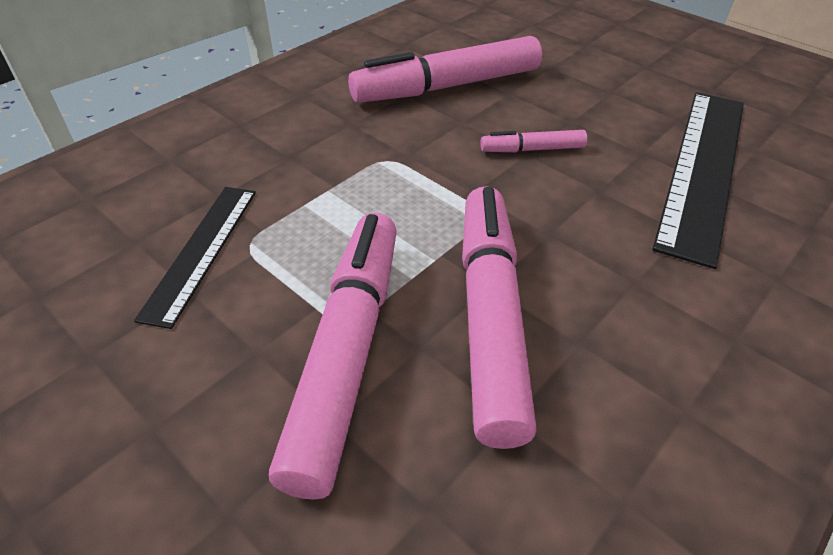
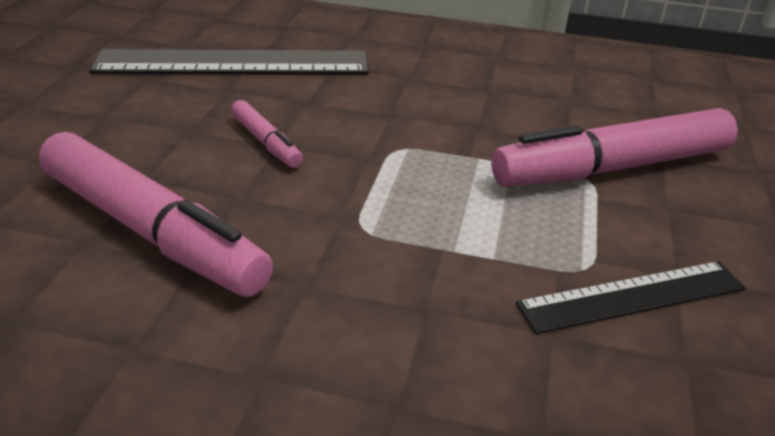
camera: 120 degrees left, 10 degrees down
(490, 317) = (507, 121): pink marker -> none

